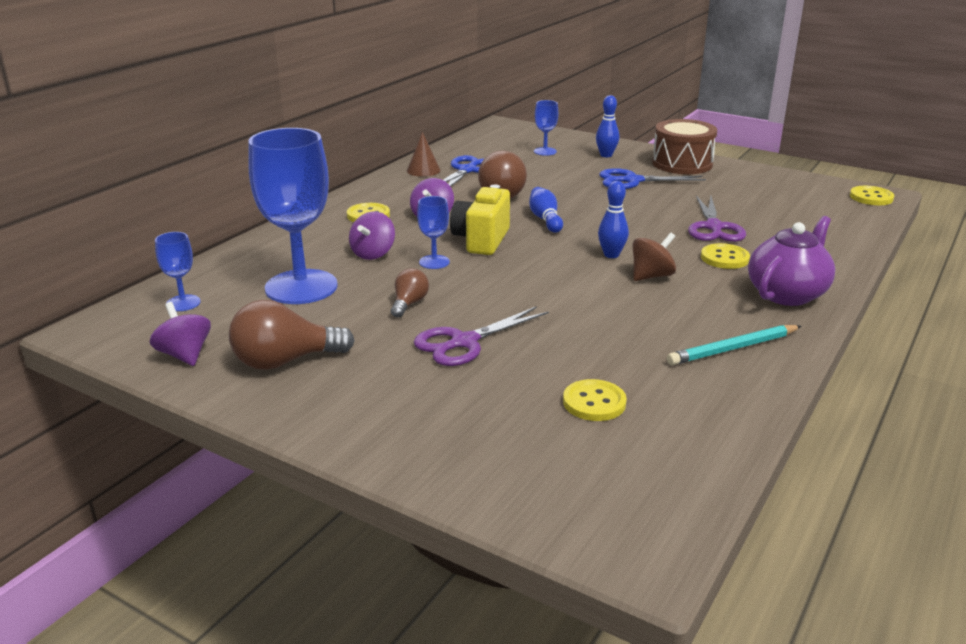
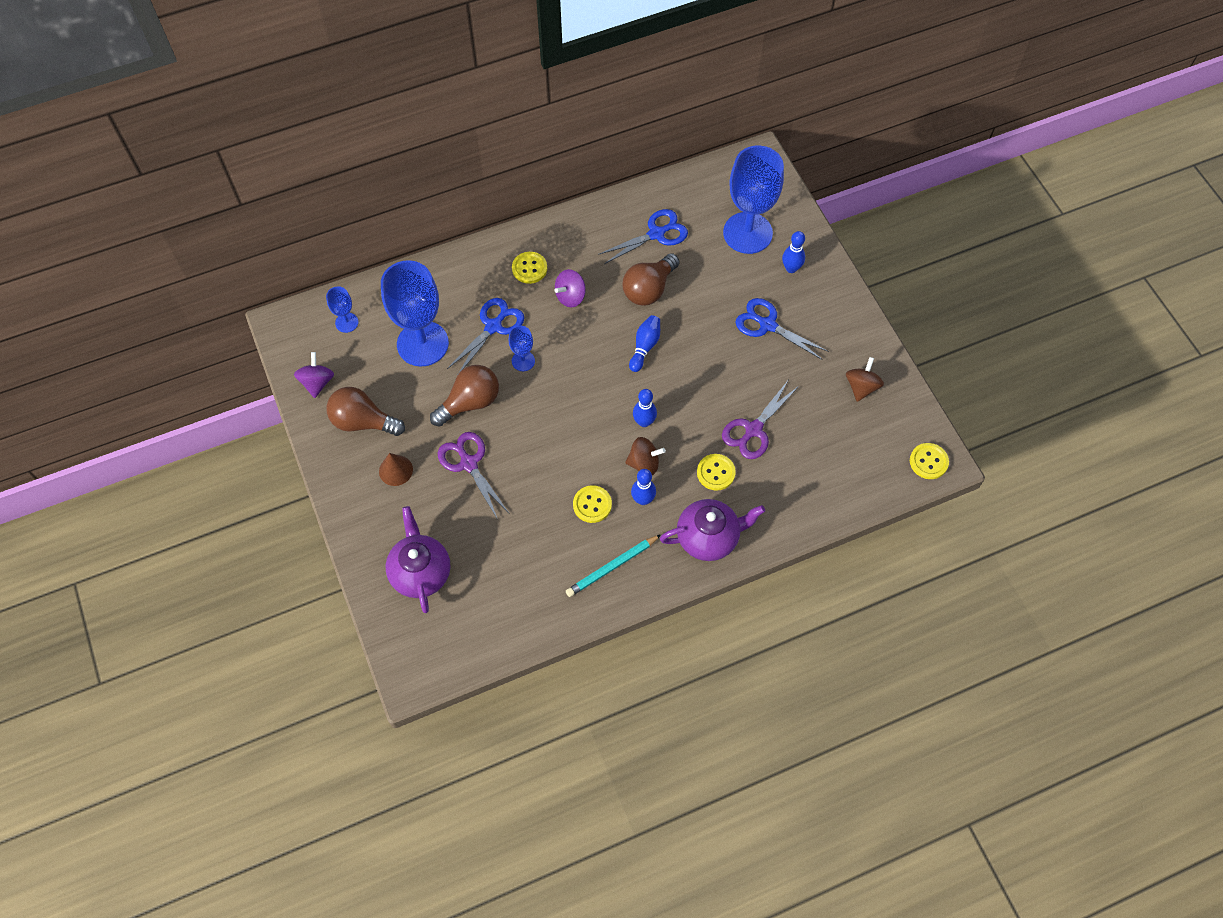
camera: 35 degrees right, 35 degrees up
(373, 254) = (493, 326): purple spinning top -> blue scissors
(409, 304) = (470, 402): brown light bulb -> brown light bulb, size x1.79
(423, 170) = (623, 215): brown cone -> brown cone (395, 470)
(464, 342) = (469, 463): purple scissors -> purple scissors turned 60 degrees clockwise
(481, 240) = (576, 350): yellow camera -> none
(518, 448) = (420, 572): none -> purple teapot
(545, 151) = (747, 233): blue goblet -> blue goblet, size x2.23
(594, 402) = (489, 562): yellow button -> yellow button (592, 505)
(682, 164) = (838, 319): brown drum -> none
(687, 296) = (643, 499): none -> blue bowling pin
(733, 348) = (612, 567): turquoise pencil -> turquoise pencil turned 45 degrees counterclockwise
(756, 184) = (861, 387): none -> brown spinning top

